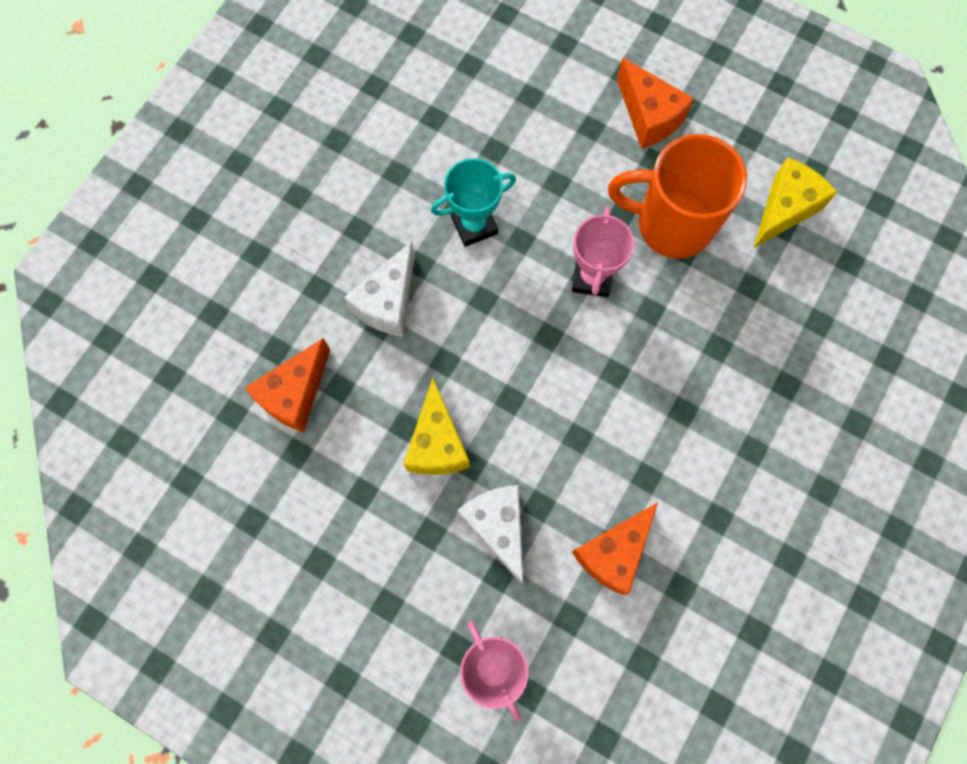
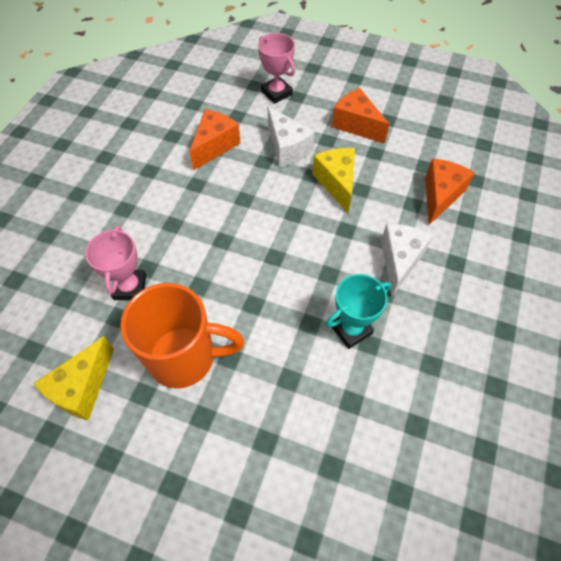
camera: 170 degrees right, 15 degrees down
(592, 277) = (247, 303): pink trophy -> pink trophy (130, 287)
(648, 117) = (210, 464): orange cheese -> orange cheese (356, 125)

